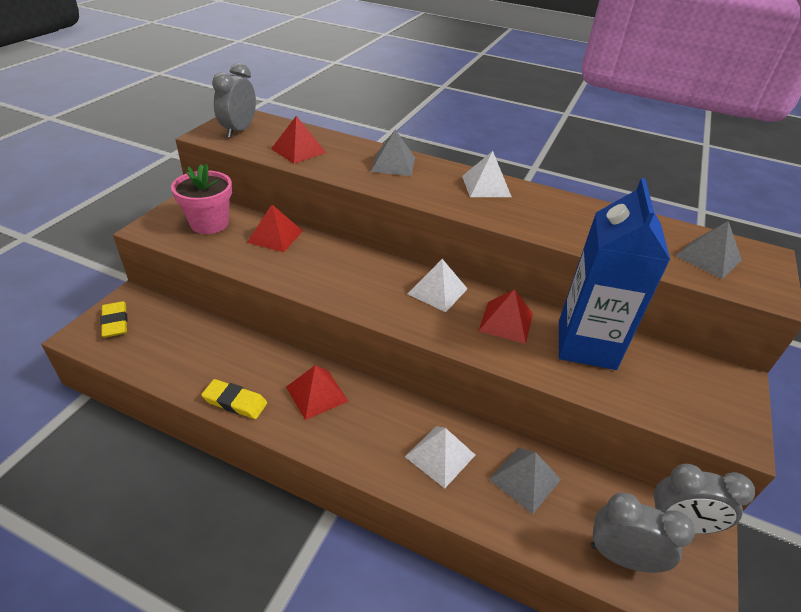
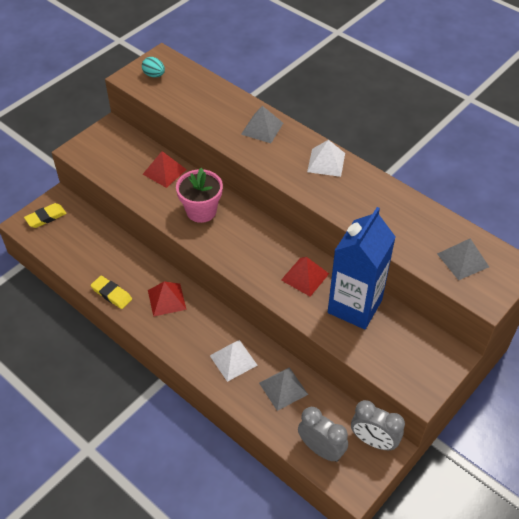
camera: 20 degrees right, 10 degrees up
(115, 322) = (46, 217): yellow eraser -> yellow eraser turned 60 degrees clockwise
(209, 223) = (120, 152): pink flower pot -> pink flower pot (201, 211)
(239, 130) = (154, 75): grey clock -> turquoise egg
(298, 150) = (193, 104): red pyramid -> none
(437, 291) = (266, 241): white pyramid -> none

